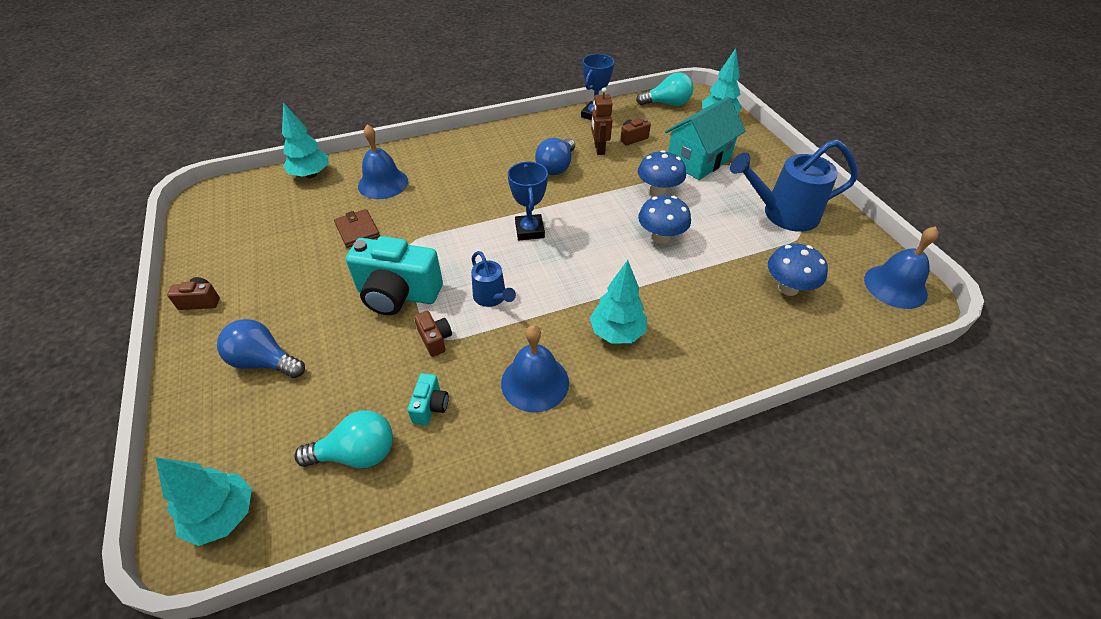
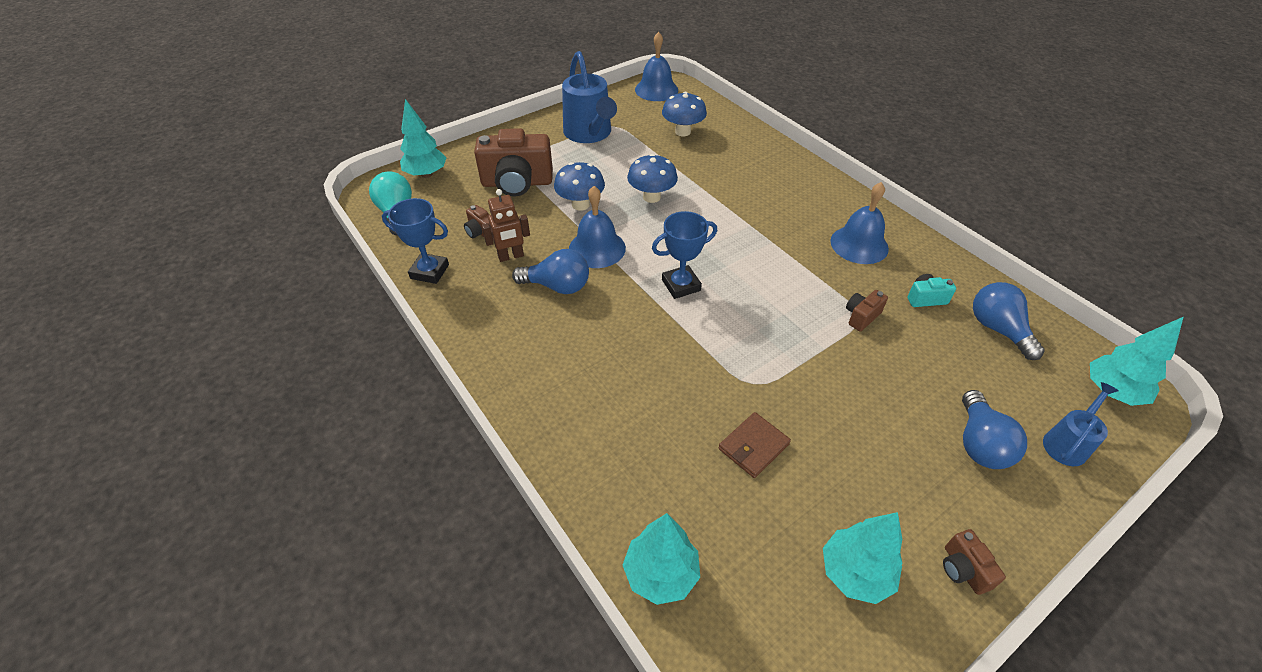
camera: 105 degrees left, 0 degrees up
(357, 454) = (997, 329): turquoise light bulb -> blue light bulb
(383, 183) = (648, 458): blue bell -> blue bell (597, 248)
(398, 294) = (828, 364): turquoise camera -> none
(492, 298) = (789, 290): blue watering can -> blue watering can (1067, 443)
(617, 333) = (781, 209): turquoise tree -> turquoise tree (855, 573)
(698, 160) = (517, 183): turquoise house -> brown camera

